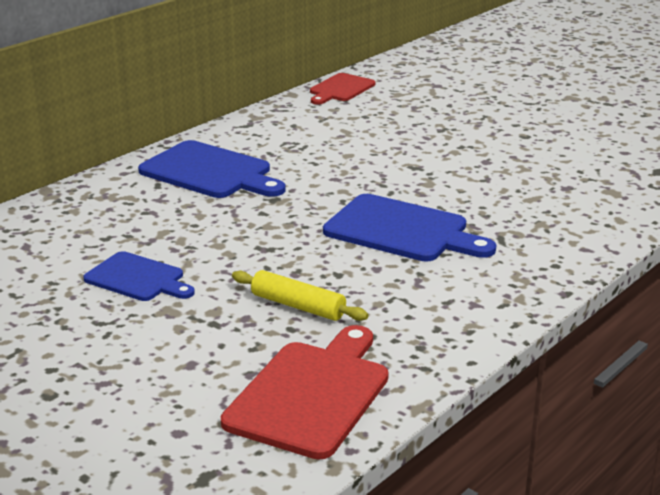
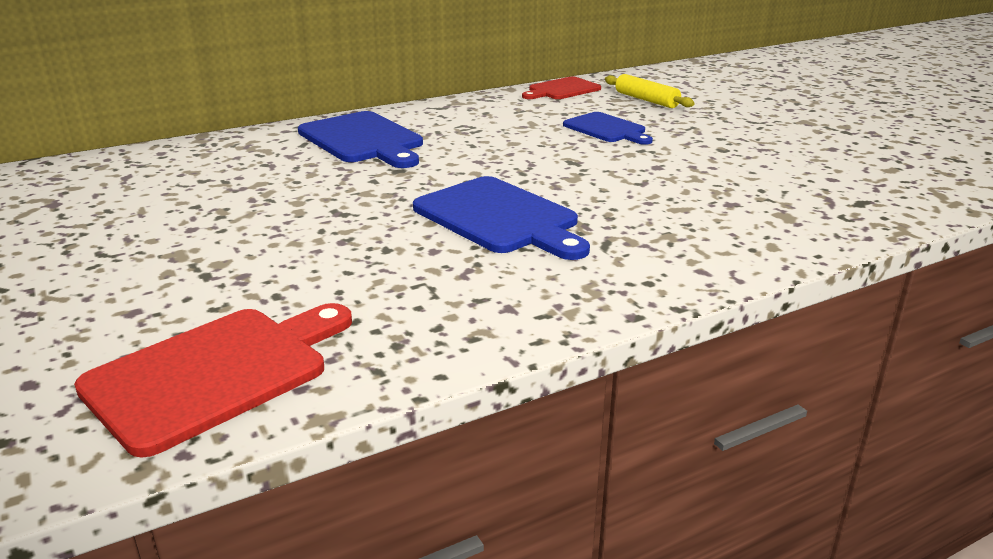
camera: 20 degrees right, 0 degrees up
(138, 278) = (186, 220): blue cutting board -> blue cutting board (607, 129)
(298, 306) = (309, 273): yellow rolling pin -> yellow rolling pin (646, 100)

